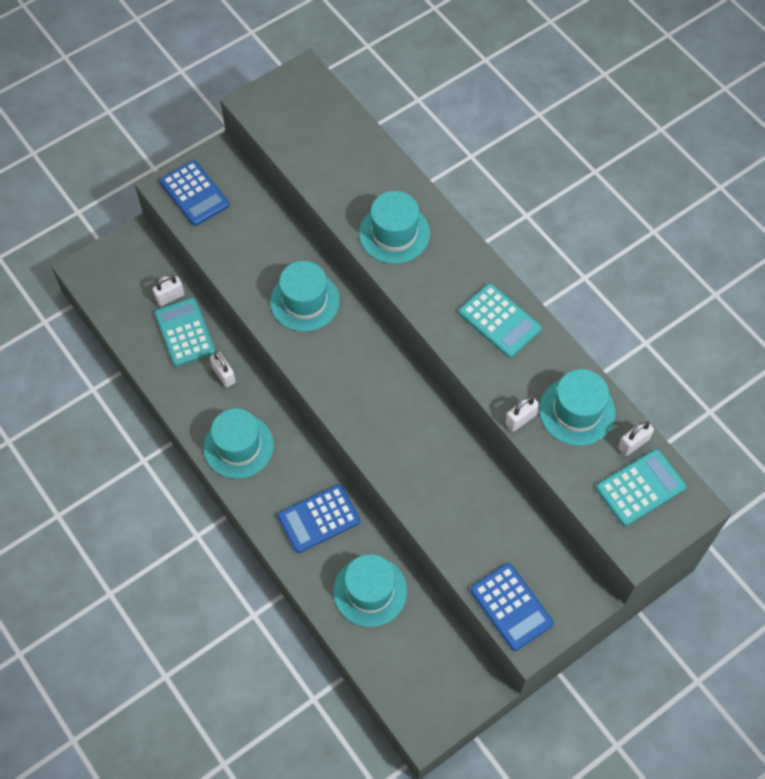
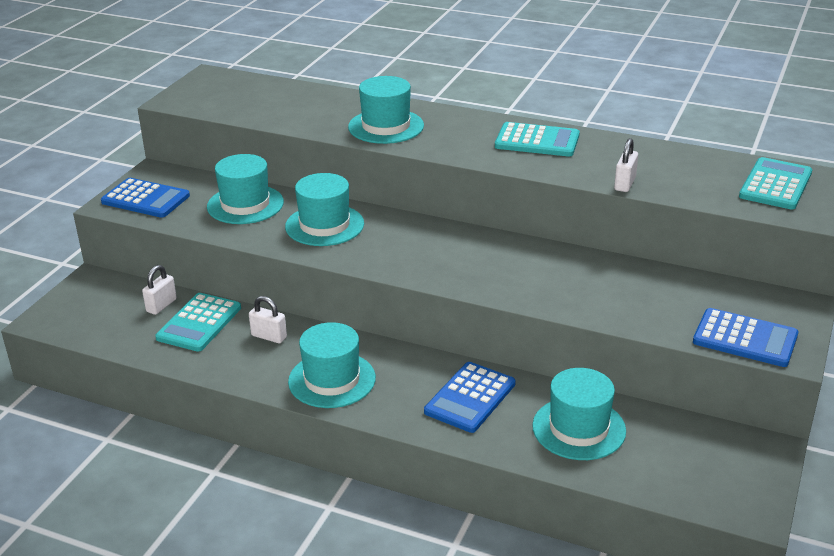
camera: 30 degrees left, 30 degrees down
(185, 332) = (199, 323): turquoise calculator -> turquoise calculator turned 105 degrees counterclockwise
(577, 411) = (666, 164): turquoise hat -> turquoise hat (245, 204)
(633, 443) = (736, 165): white padlock -> none

